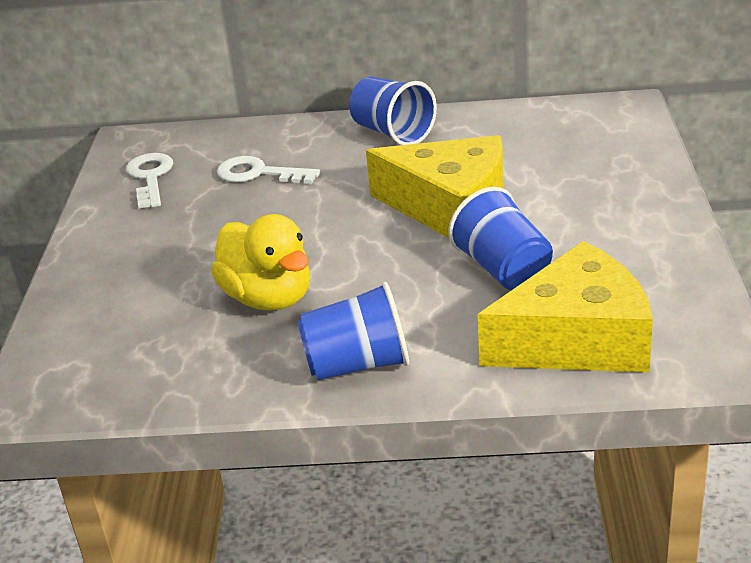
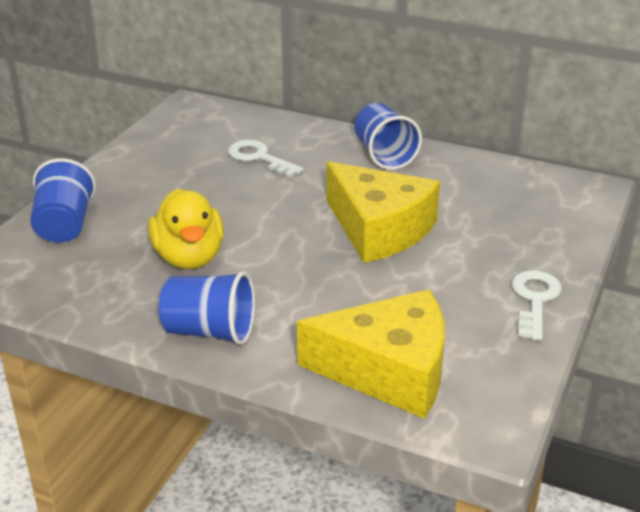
camera: 20 degrees right, 0 degrees up
(150, 177) = (182, 138): white key -> white key (534, 300)
(503, 269) = (378, 293): blue cup -> blue cup (64, 225)

